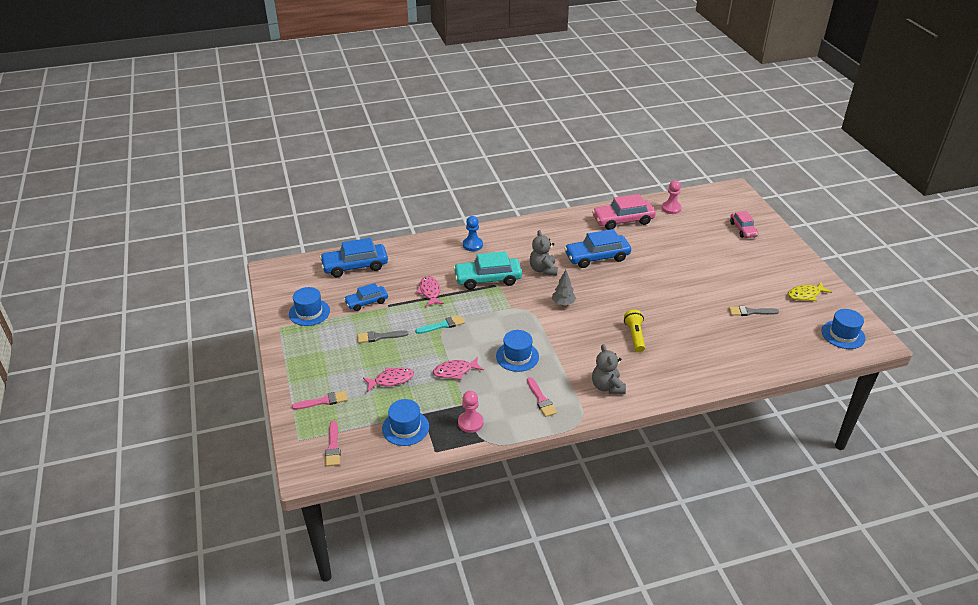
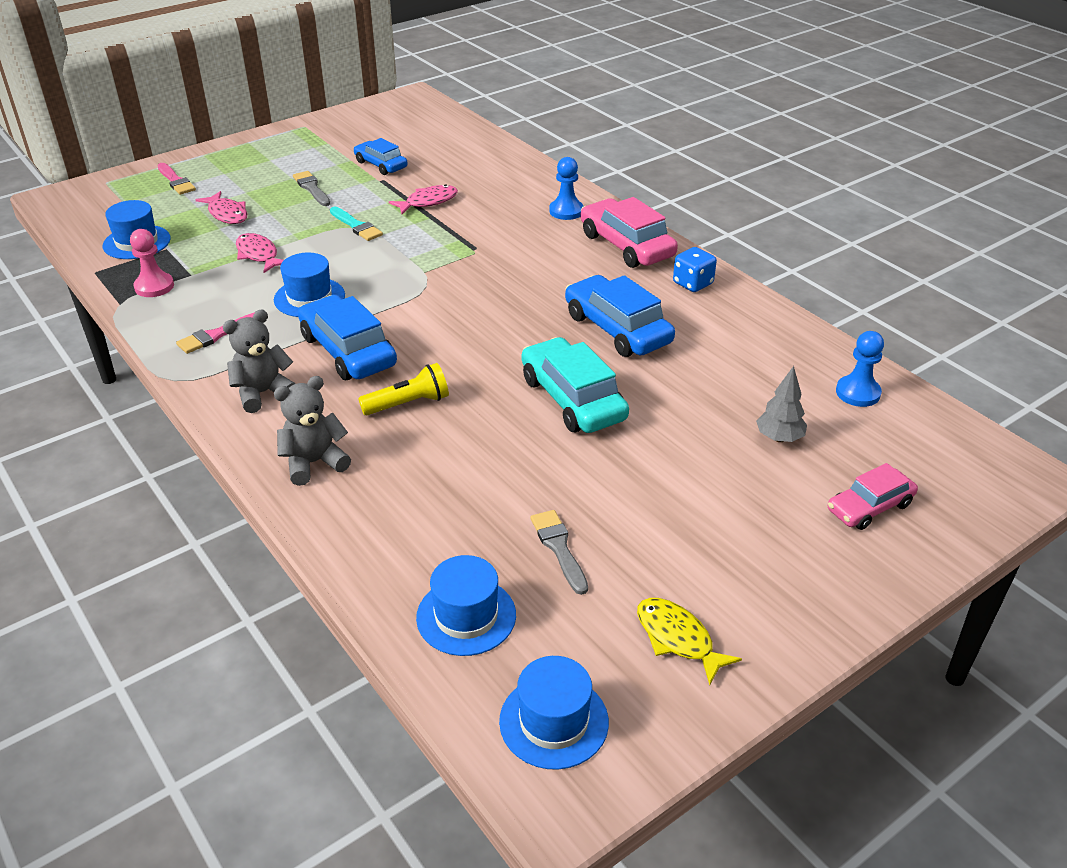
camera: 70 degrees right, 0 degrees up
(309, 312) = (341, 135): blue hat -> blue hat (466, 616)
(333, 446) = (96, 204): pink brush -> none
(355, 266) = (454, 141): blue car -> blue car (348, 351)
(488, 279) = (486, 239): turquoise car -> turquoise car (572, 399)
(543, 269) = (543, 282): grey teddy bear -> grey teddy bear (314, 463)
(563, 303) = (462, 316): grey tree -> grey tree (779, 438)
(567, 225) = (693, 283): none -> blue dice
(623, 220) = (759, 340): pink car -> pink car (626, 245)
(671, 208) = (857, 393): pink pawn -> blue pawn

